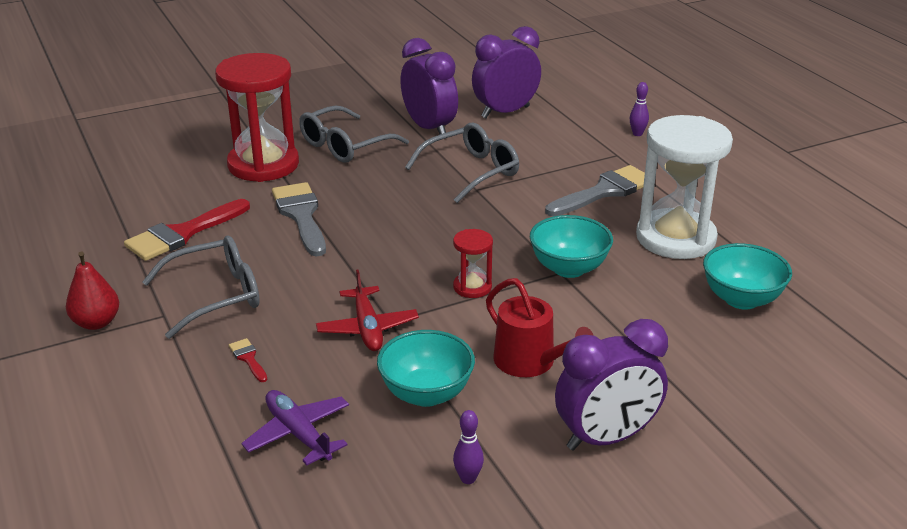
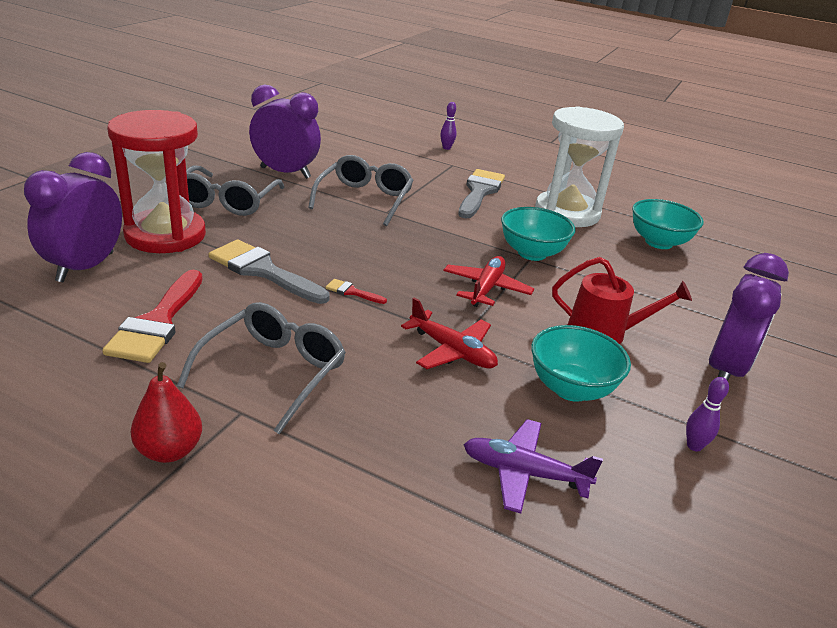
camera: 40 degrees left, 0 degrees up
(248, 359) = (385, 421): red brush -> red brush (352, 292)
(472, 287) = (486, 288): red hourglass -> red plane
(505, 112) = (331, 150): purple clock -> purple clock (85, 267)

